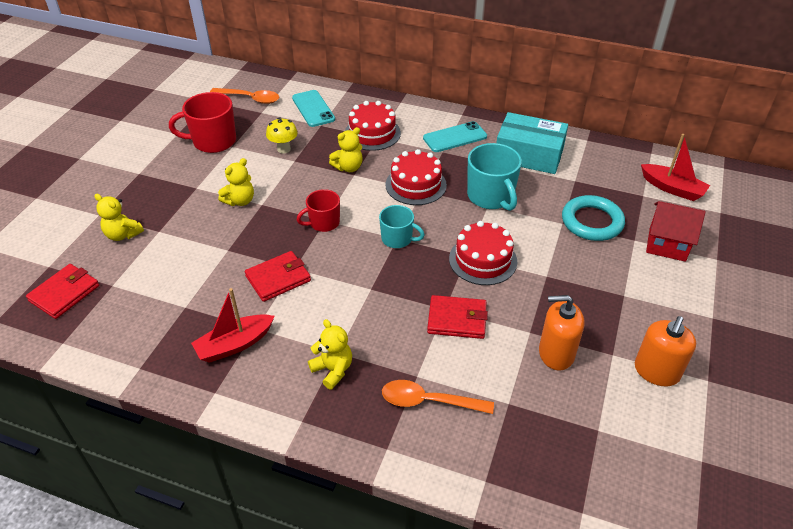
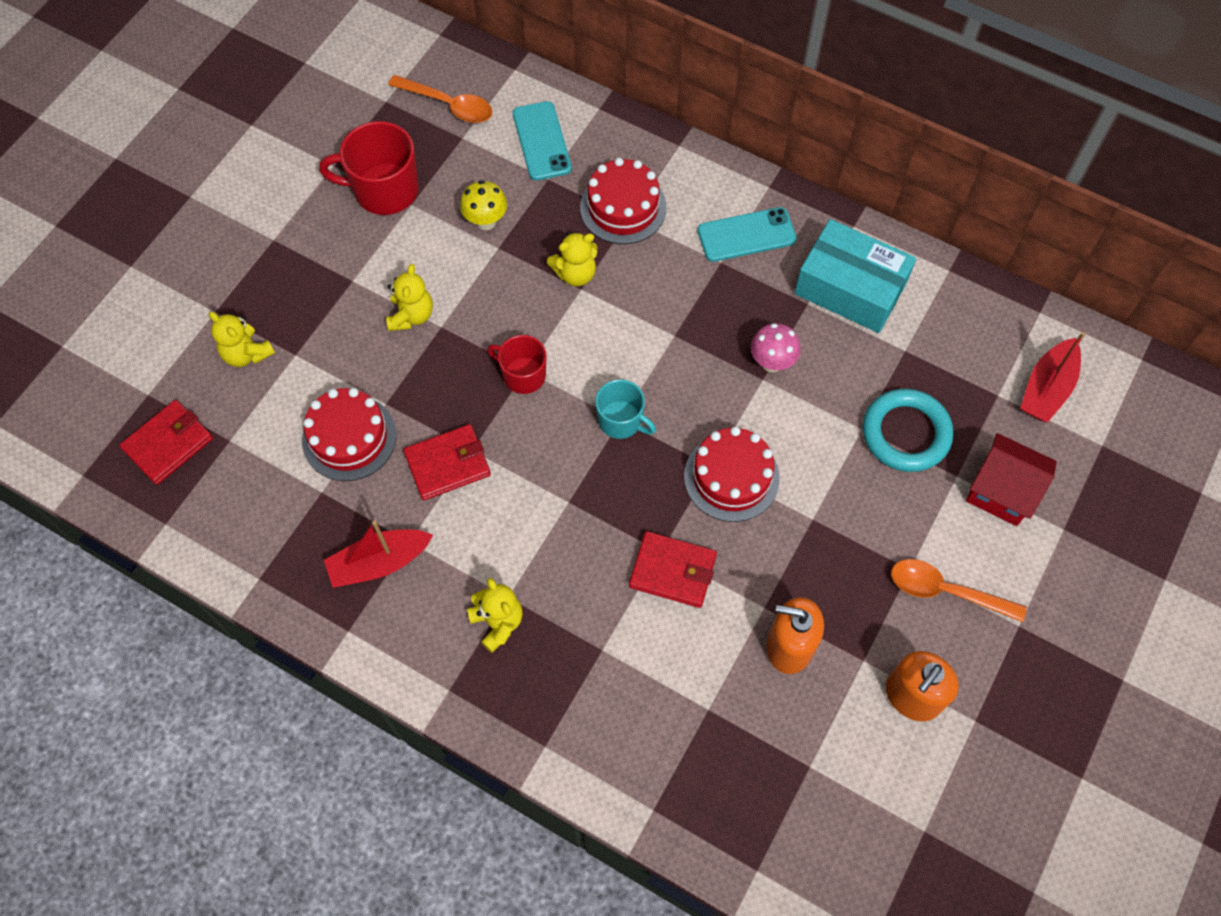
camera: 10 degrees right, 20 degrees up
(240, 201) = (411, 315): yellow teddy bear -> yellow teddy bear turned 45 degrees counterclockwise
(323, 223) = (523, 375): red mug -> red mug turned 45 degrees clockwise
(416, 185) = (667, 323): red cake -> red cake (349, 437)
(429, 401) = (610, 689): orange spoon -> orange spoon (946, 591)
(491, 196) = (772, 363): turquoise mug -> pink mushroom
(672, 188) = (1047, 388): red boat -> red boat turned 75 degrees clockwise

